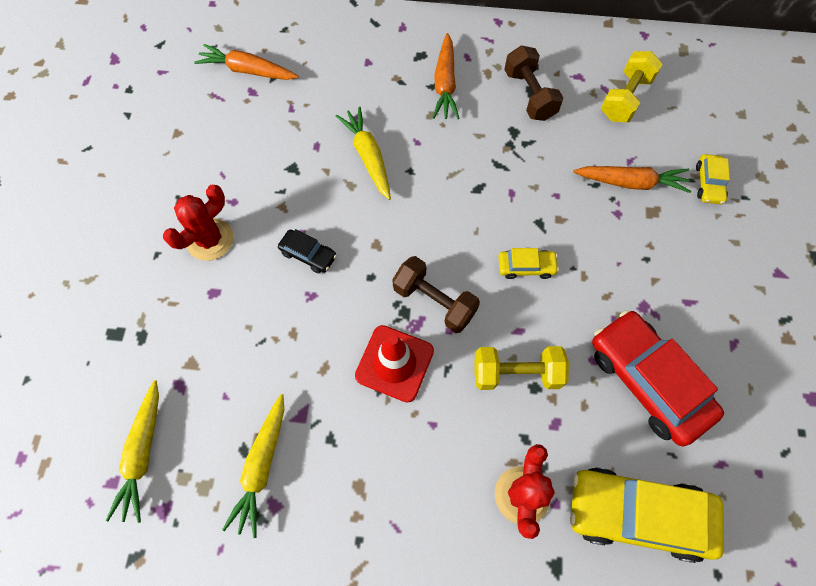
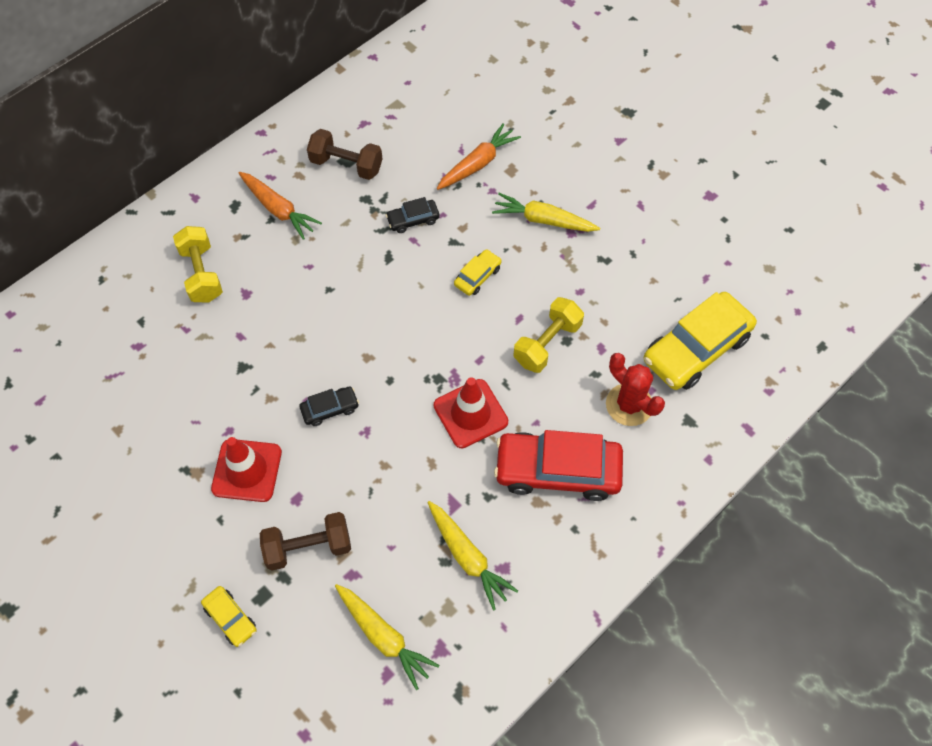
camera: 50 degrees left, 5 degrees down
(210, 240) = (247, 470): red cactus -> red traffic cone
(248, 70) = (113, 334): orange carrot -> none
(368, 157) = (288, 308): yellow carrot -> yellow carrot (543, 220)
(434, 301) = (448, 353): brown dumbbell -> brown dumbbell (308, 547)
(529, 178) = (413, 220): none -> black car
(625, 98) = (411, 111): yellow dumbbell -> yellow dumbbell (201, 274)
(647, 381) = (620, 272): red car -> red car (557, 470)
(708, 183) = (523, 122): yellow car -> yellow car (230, 618)

